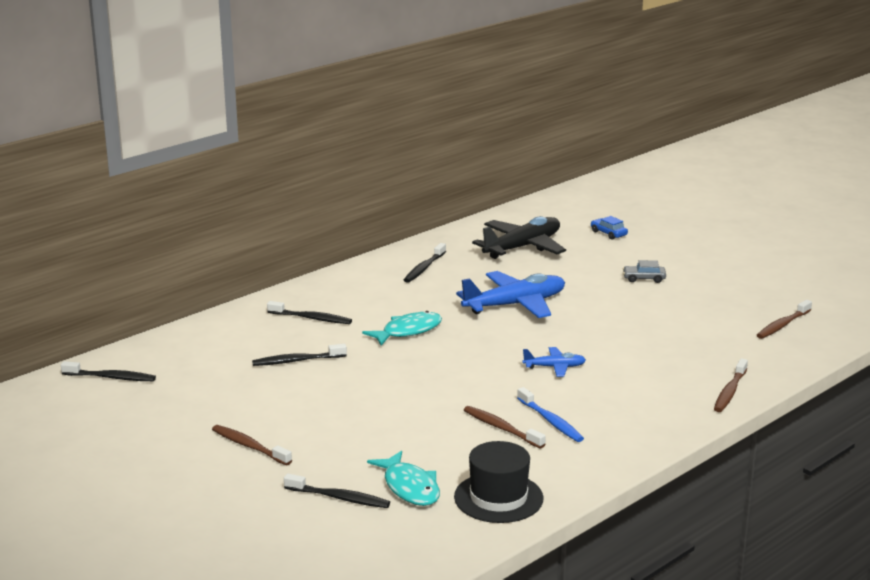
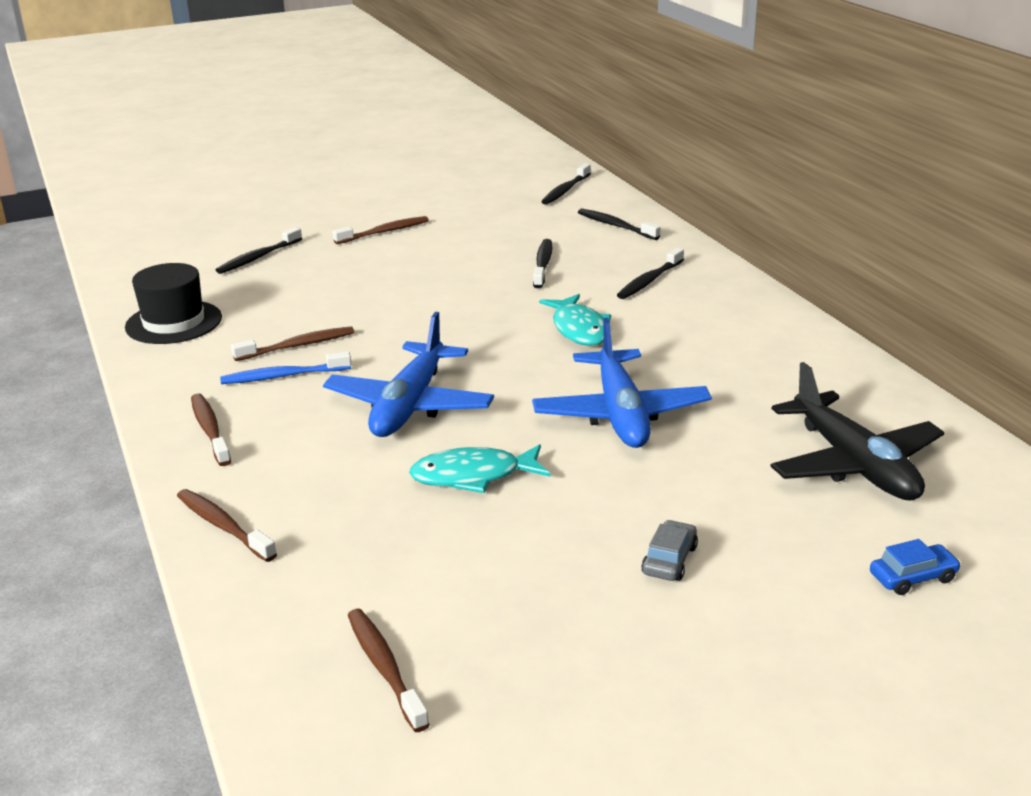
camera: 110 degrees right, 5 degrees up
(410, 487) = (240, 287): turquoise fish -> turquoise fish (473, 476)
(424, 268) = (785, 367): black toothbrush -> black toothbrush (616, 226)
(555, 367) = (410, 405): blue plane -> blue plane, size x1.99
(641, 427) = (210, 430): none -> brown toothbrush

